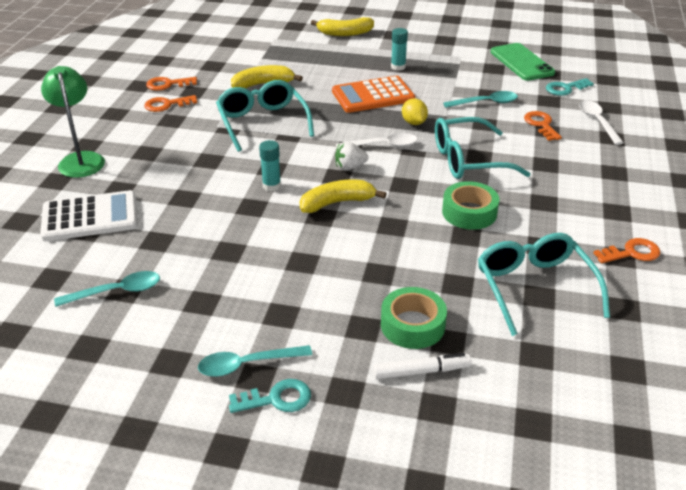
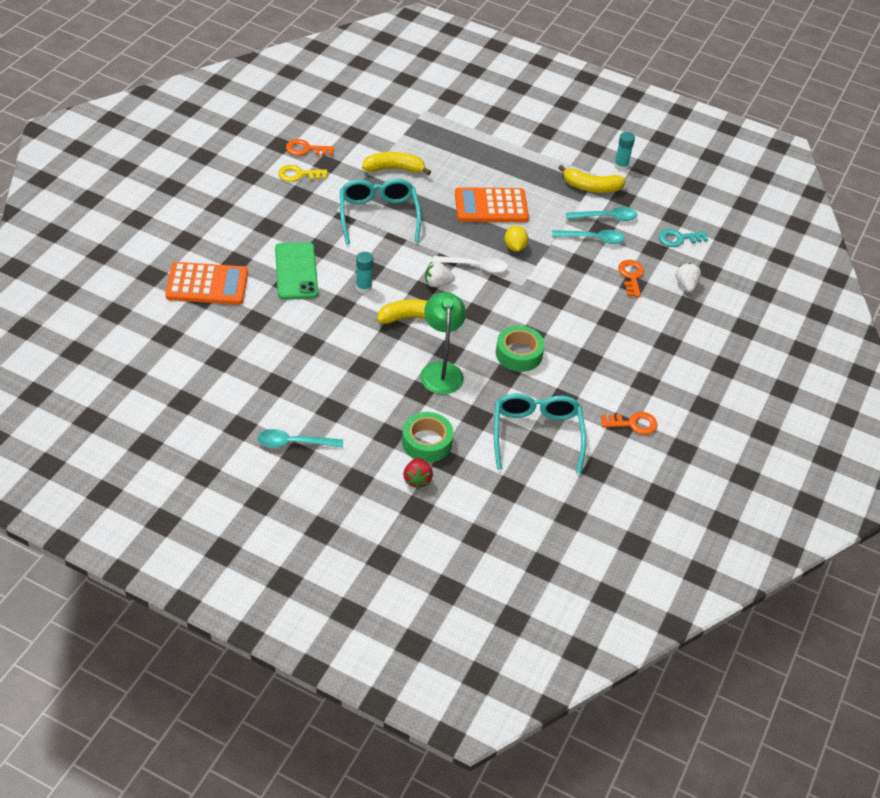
camera: 10 degrees right, 10 degrees up
(81, 159) = (211, 222): green lamp -> green lamp (441, 370)
(90, 217) = (207, 284): white calculator -> orange calculator
(117, 291) = (214, 359): turquoise spoon -> turquoise spoon (606, 217)
(166, 105) = (298, 175): orange key -> yellow key
(277, 399) = (306, 474): turquoise key -> none
(345, 33) = (496, 118): yellow banana -> yellow banana (591, 187)
(398, 67) = (530, 175): turquoise glue stick -> turquoise glue stick (621, 166)
(421, 371) = (417, 479): white marker -> red strawberry
(468, 160) = (544, 300): turquoise glasses -> none
(521, 62) = (654, 196): green phone -> green phone (296, 271)
(597, 121) = (686, 285): white spoon -> white strawberry

